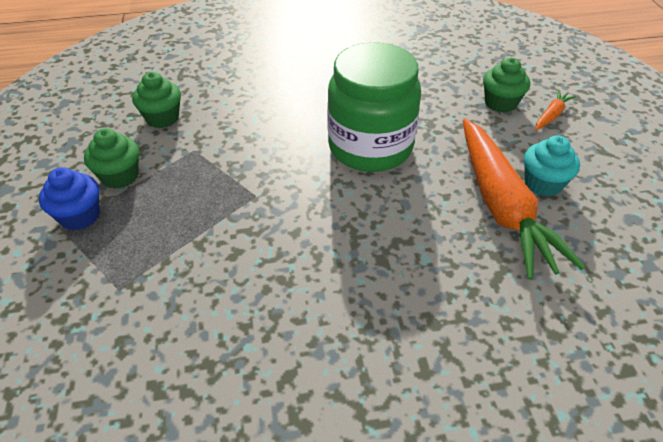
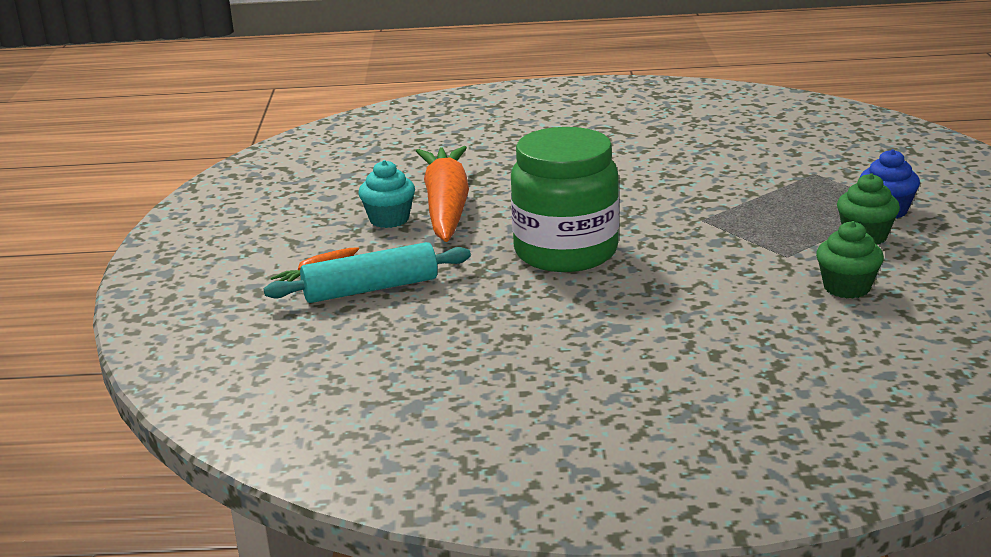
camera: 170 degrees left, 20 degrees down
(500, 103) = (370, 289): green cupcake -> turquoise rolling pin

